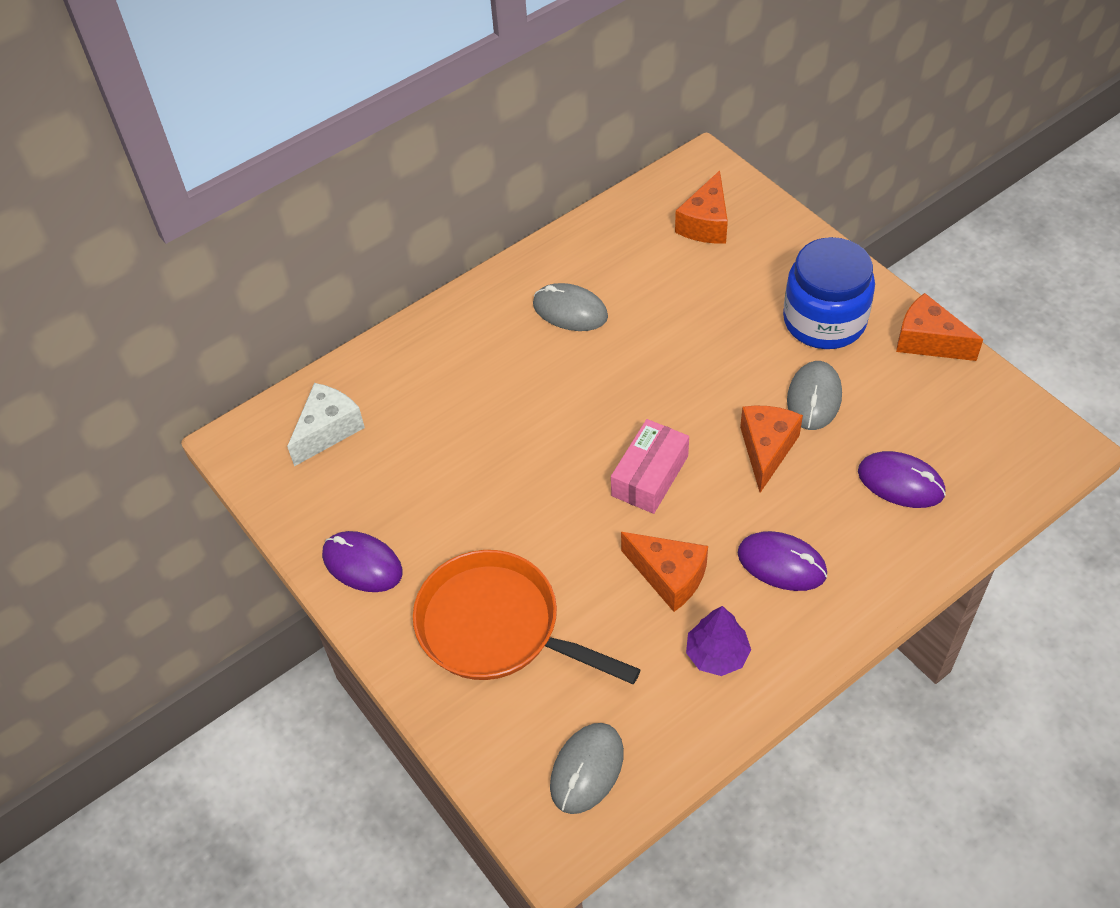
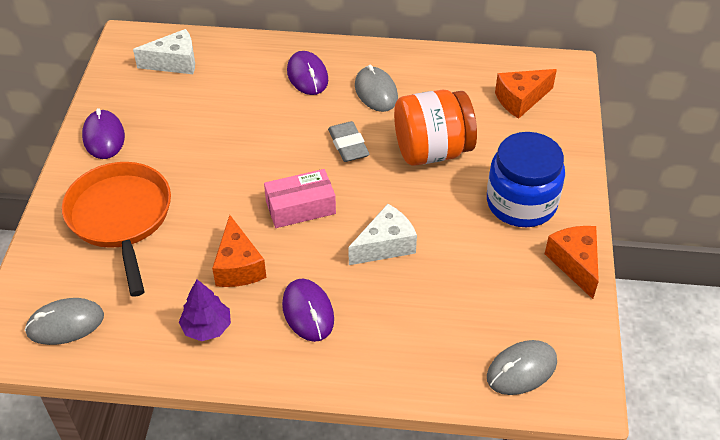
camera: 40 degrees right, 5 degrees down
(613, 382) = (348, 145): none -> grey eraser
(693, 330) = (432, 151): none -> orange jar
(766, 449) = (385, 245): orange cheese -> white cheese
(814, 398) = (454, 240): grey mouse -> grey mouse (521, 369)
(900, 482) = (442, 328): purple mouse -> purple mouse (307, 76)

